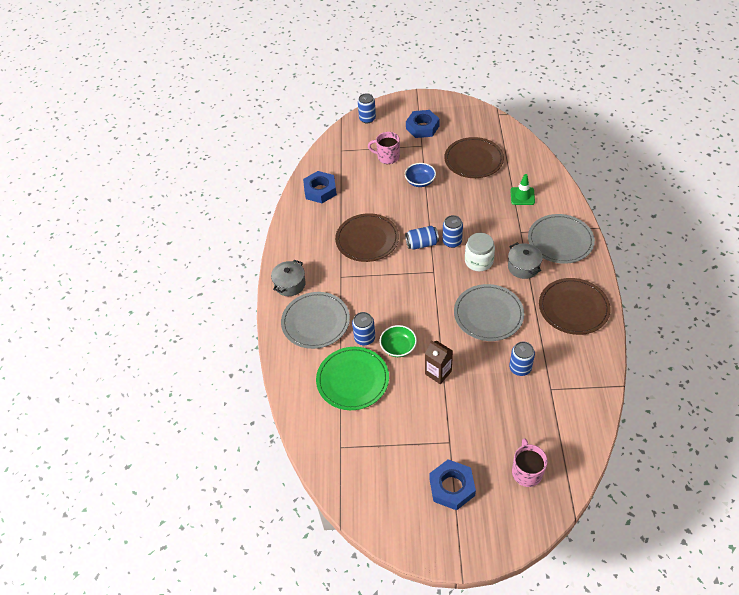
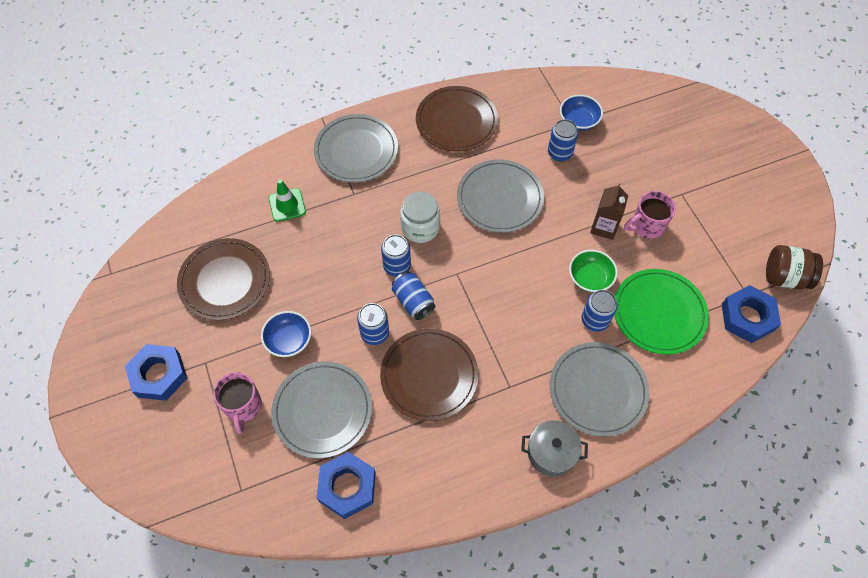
camera: 115 degrees left, 10 degrees up
(343, 483) = (785, 277): none -> brown jar
(367, 119) = (148, 475): blue can -> blue can (375, 333)
(369, 188) = (322, 410): none -> grey plate
(452, 487) = (728, 179): blue nut -> blue nut (747, 317)
(523, 267) = (412, 179): grey pot -> none
(526, 472) = (676, 124): pink mug -> pink mug (646, 226)
(551, 394) = (578, 121): none -> blue bowl

